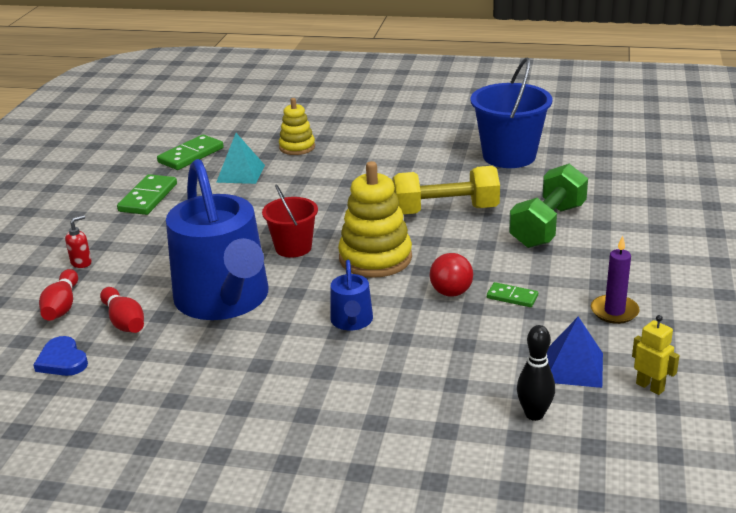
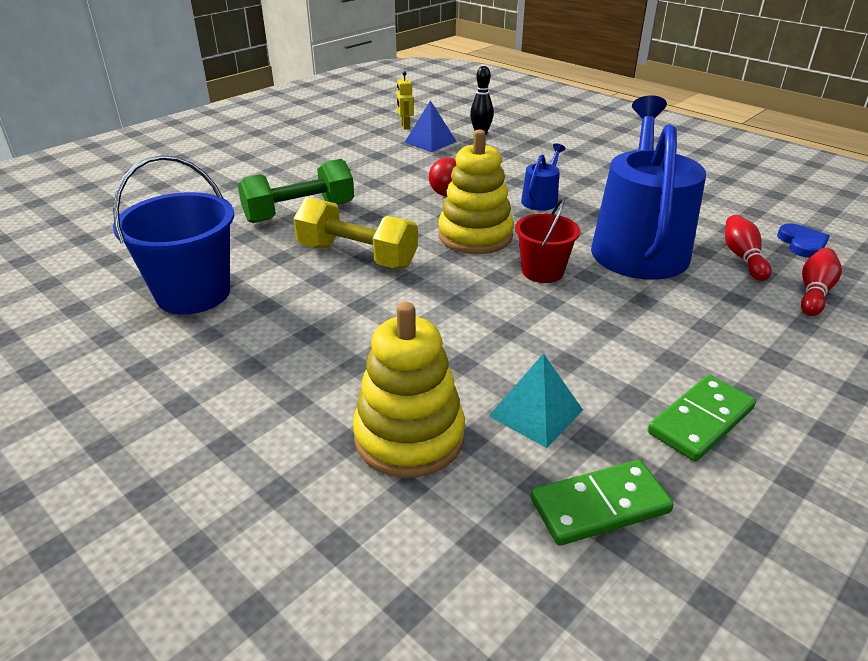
camera: 150 degrees left, 5 degrees up
(81, 263) = (800, 338): red soap dispenser -> none
(297, 147) = (409, 436): yellow stacking toy -> yellow stacking toy, size x1.66
(512, 297) = (409, 179): green domino -> none
(614, 311) = (361, 154): purple candle -> none

